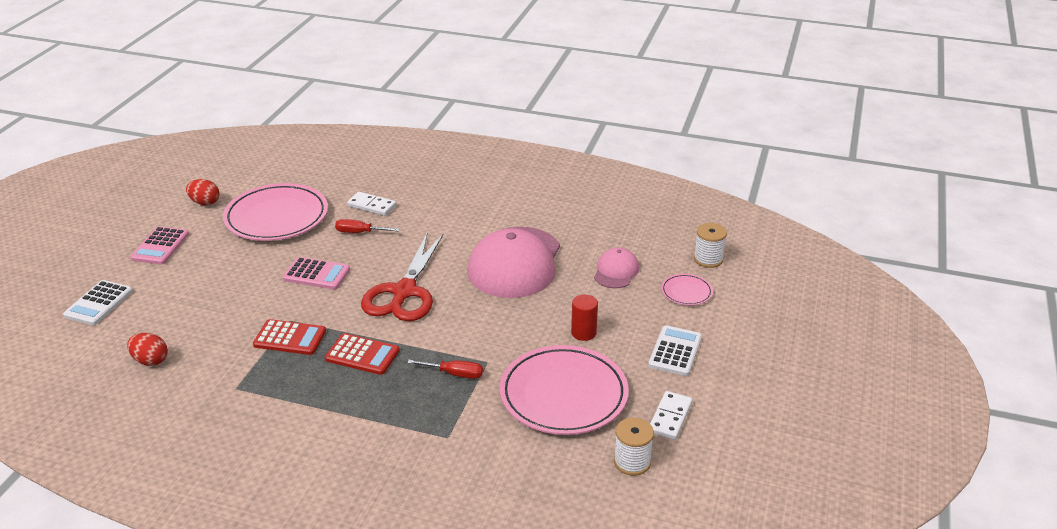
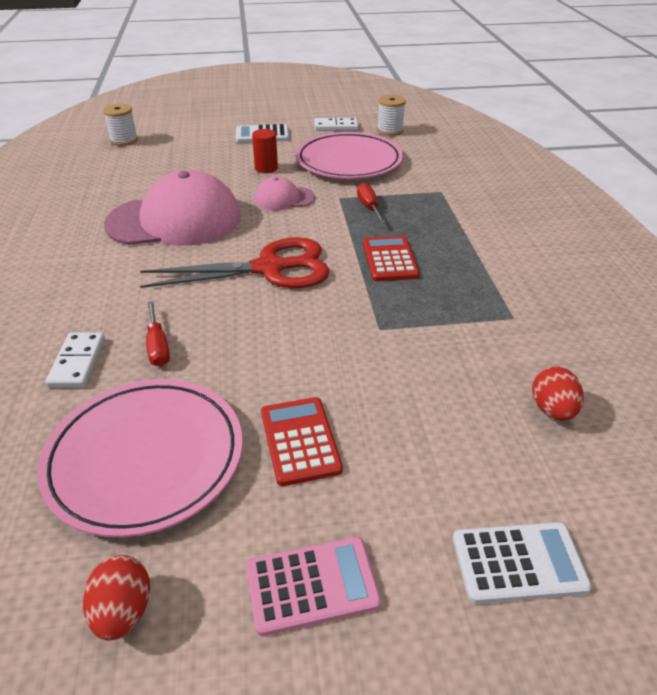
camera: 115 degrees left, 5 degrees up
(290, 338) = (408, 315): red calculator -> red calculator (300, 441)
(316, 274) = (276, 345): pink calculator -> none
(616, 271) = (163, 171): pink cap -> pink cap (284, 198)
(686, 292) = (180, 141): pink plate -> none

